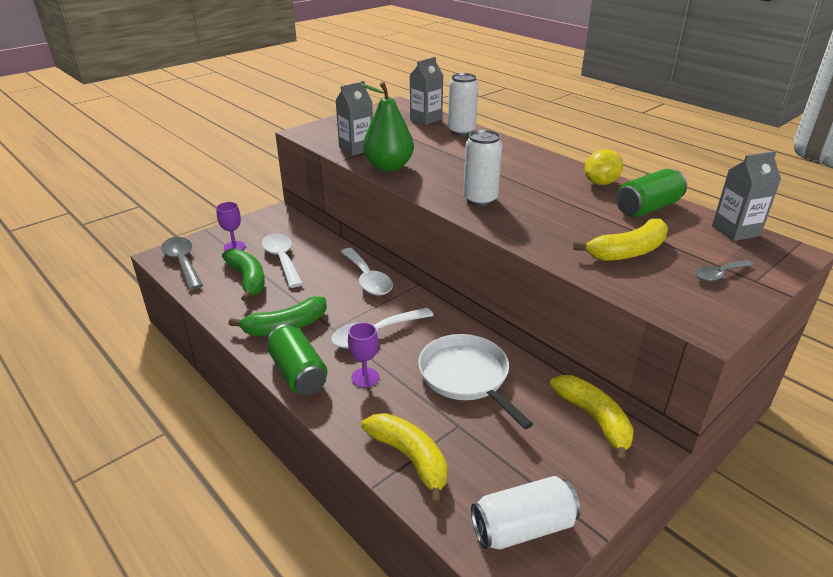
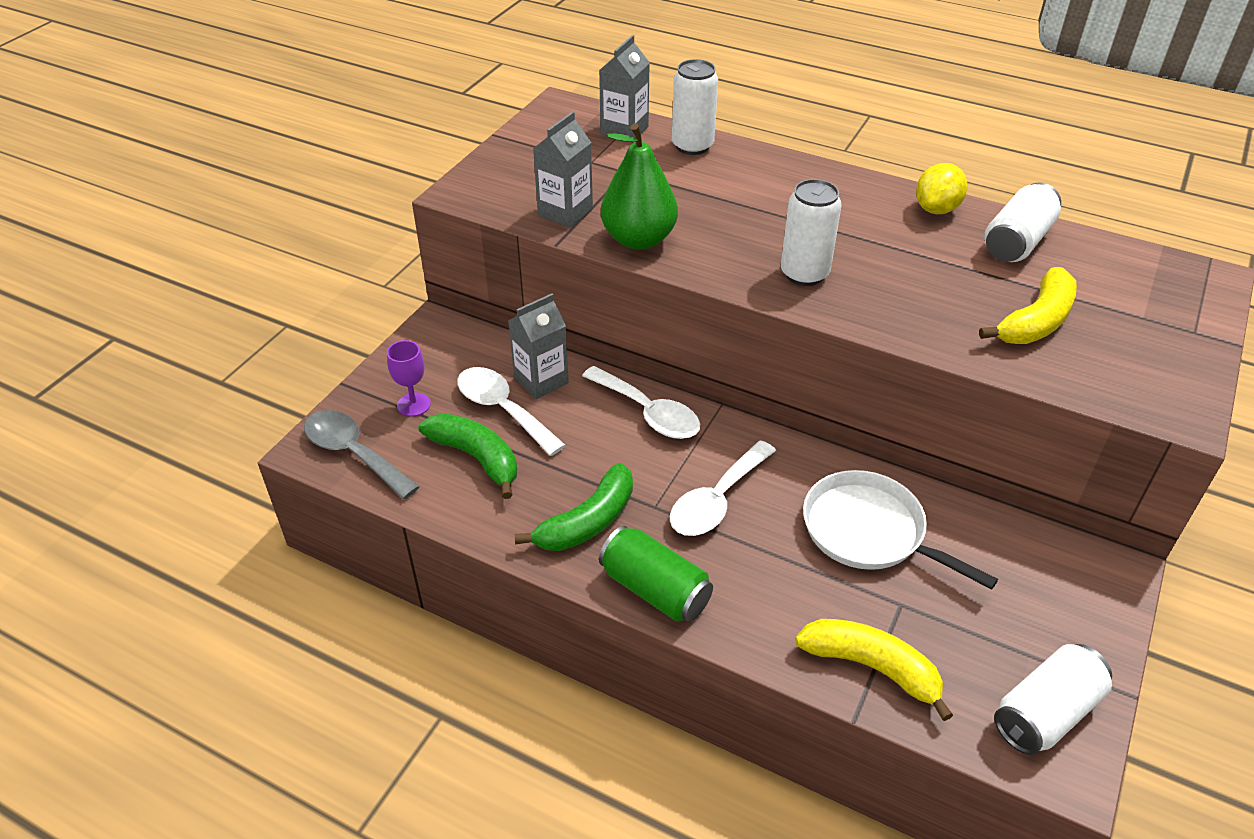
camera: 20 degrees left, 10 degrees up
(365, 377) = (745, 570): purple goblet -> none
(594, 420) = (1045, 548): yellow banana -> none
(647, 208) = (1017, 242): green can -> white can
(719, 275) = (1153, 333): grey spoon -> none
(735, 231) = (1134, 257): grey carton -> grey carton (541, 380)

